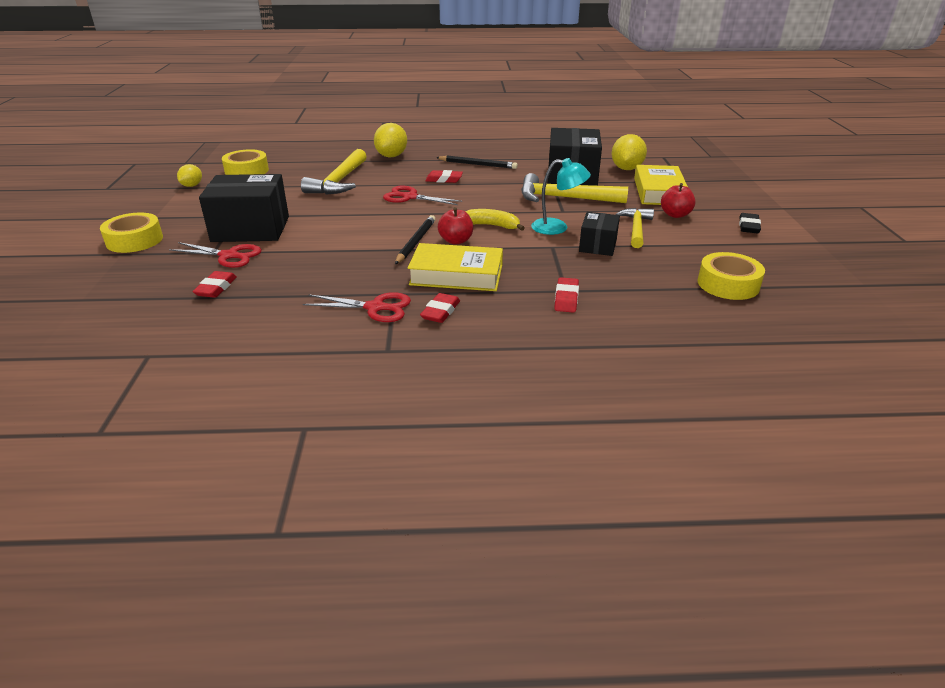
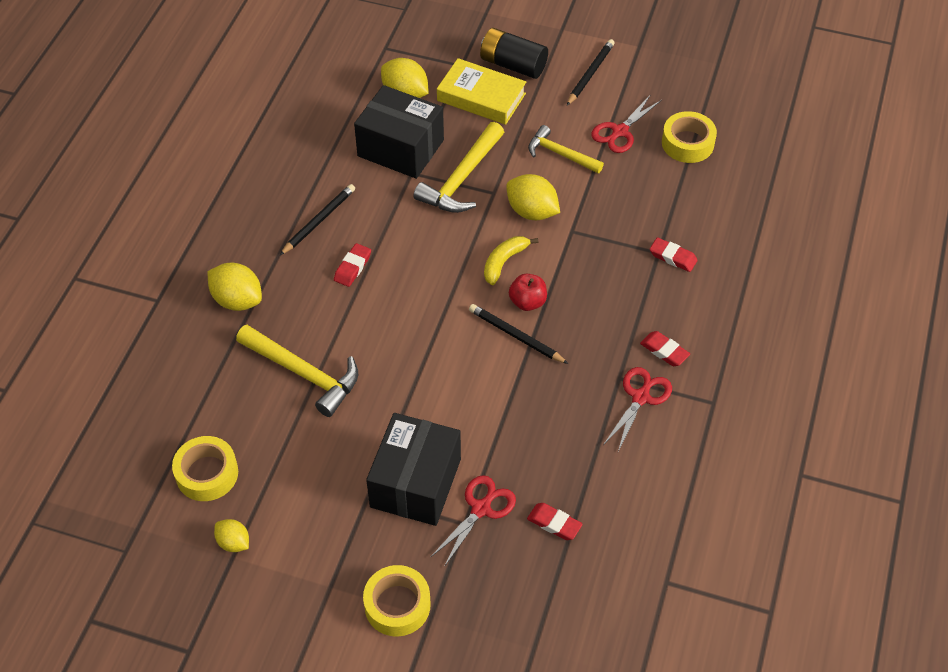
camera: 70 degrees left, 20 degrees up
(410, 197) = (392, 313): red scissors -> red scissors (620, 131)
(456, 275) = (600, 321): yellow book -> none
(557, 227) = (532, 211): turquoise lamp -> yellow lemon
(598, 245) = (584, 197): black box -> none
(675, 215) = (542, 111): red apple -> none
(711, 197) = (513, 65): none -> black battery
(748, 226) = (590, 74): black eraser -> black pencil

